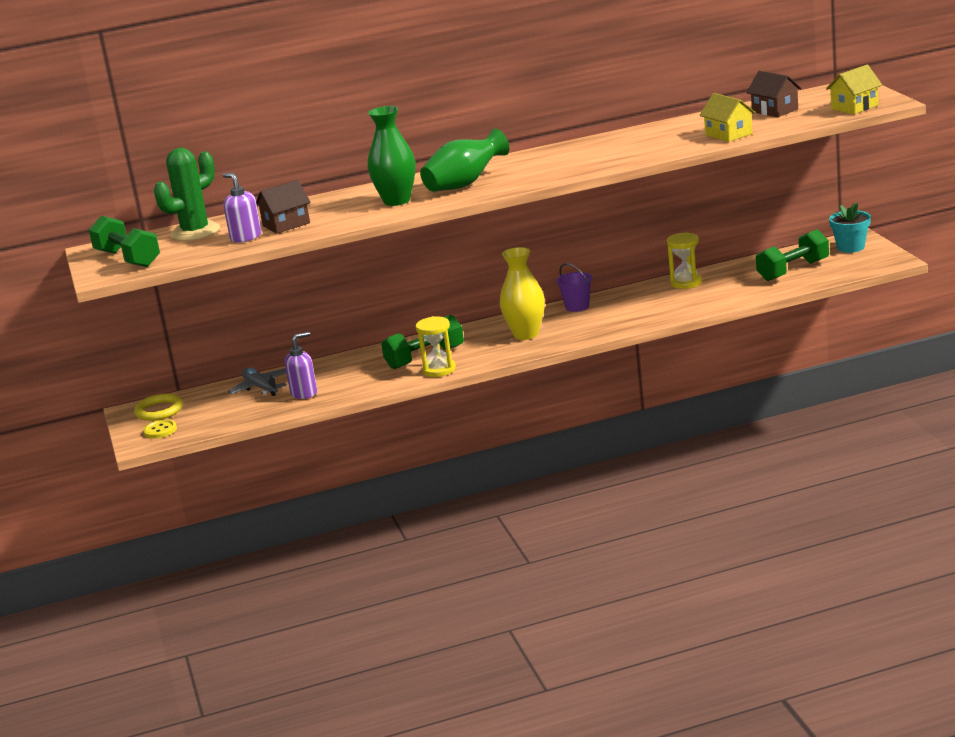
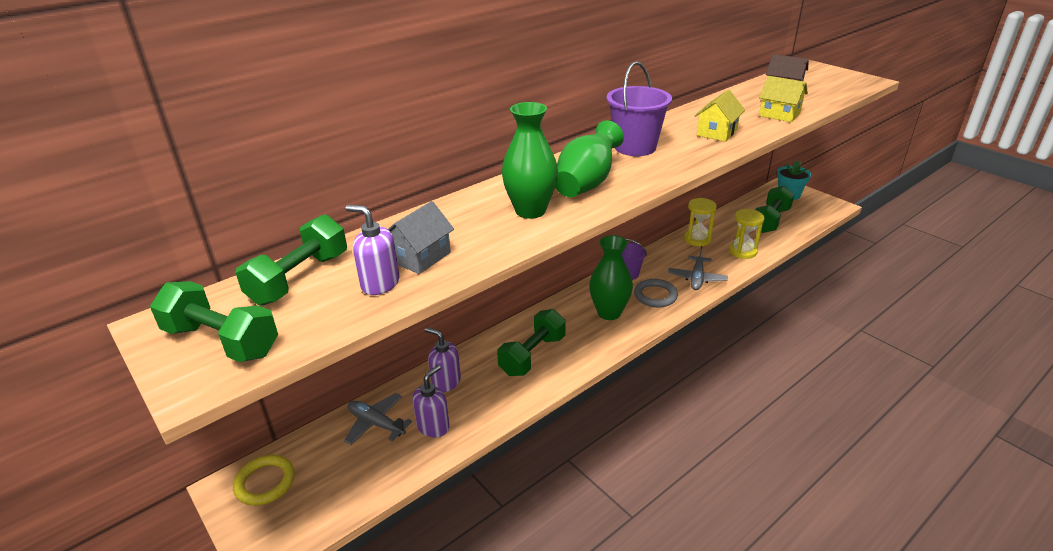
camera: 25 degrees left, 10 degrees up
(160, 430) = (282, 522): yellow button -> none
(195, 232) = (299, 279): green cactus -> green dumbbell
(286, 224) = (420, 257): brown house -> grey house
(335, 368) = (446, 382): none -> purple soap dispenser
(439, 370) = (559, 371): yellow hourglass -> yellow hourglass (742, 251)
(526, 334) = (609, 312): yellow vase -> green vase
(544, 159) = (635, 147): none -> purple bucket
(586, 325) = (655, 295): none -> grey ring
(645, 314) = (697, 278): none -> grey plane
(854, 107) = (846, 85): yellow house -> yellow house (717, 132)

